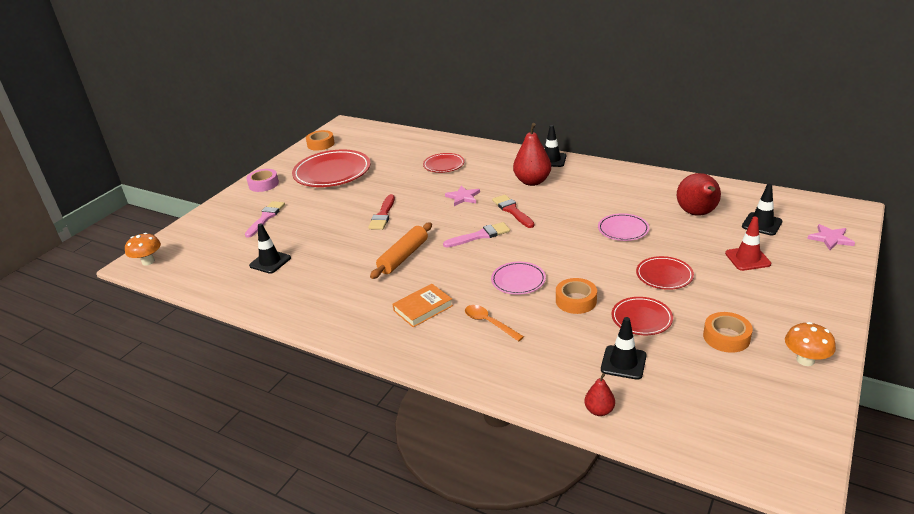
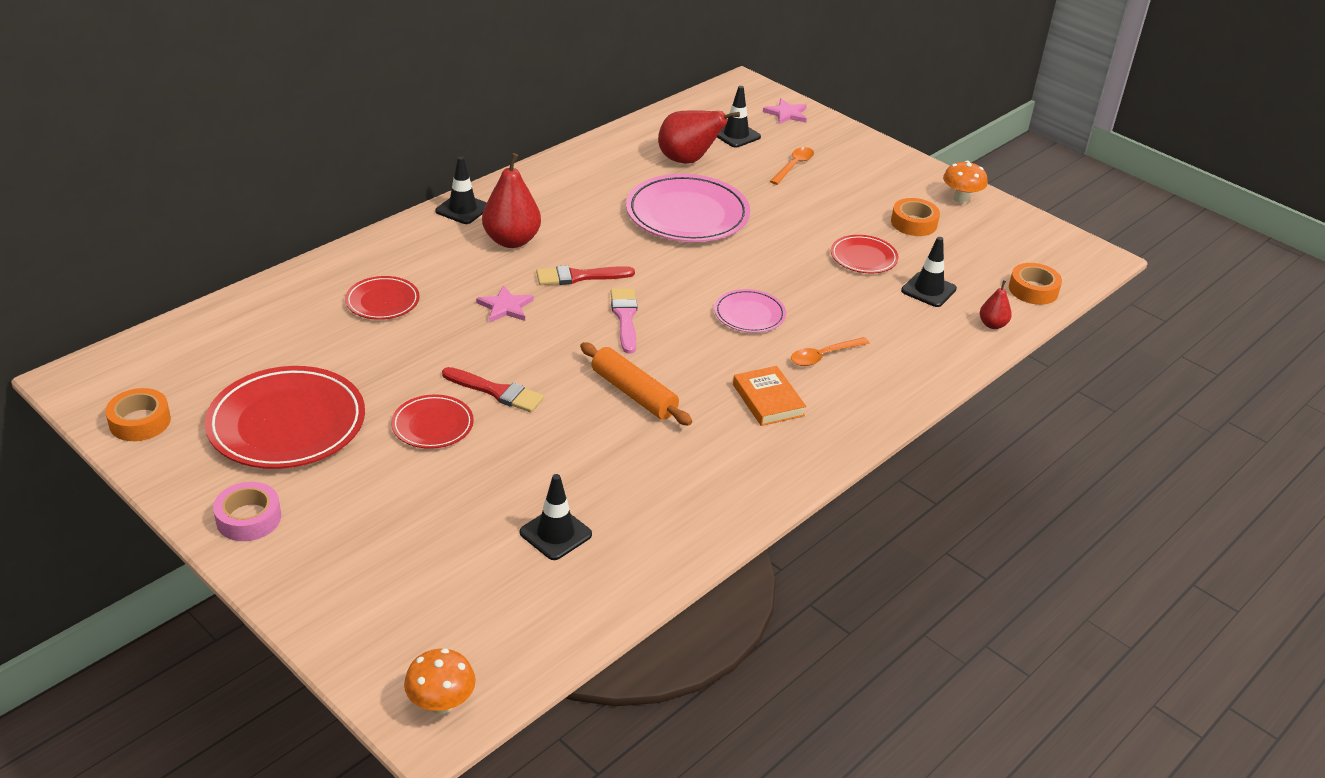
camera: 80 degrees left, 5 degrees up
(266, 218) = (395, 526): pink brush -> none
(576, 301) = (811, 287): orange tape -> orange tape (1033, 290)
(623, 230) = (687, 214): pink plate -> pink plate, size x1.89
(664, 275) = (795, 220): red plate -> red plate (432, 425)
(747, 259) = (794, 166): red traffic cone -> orange spoon

